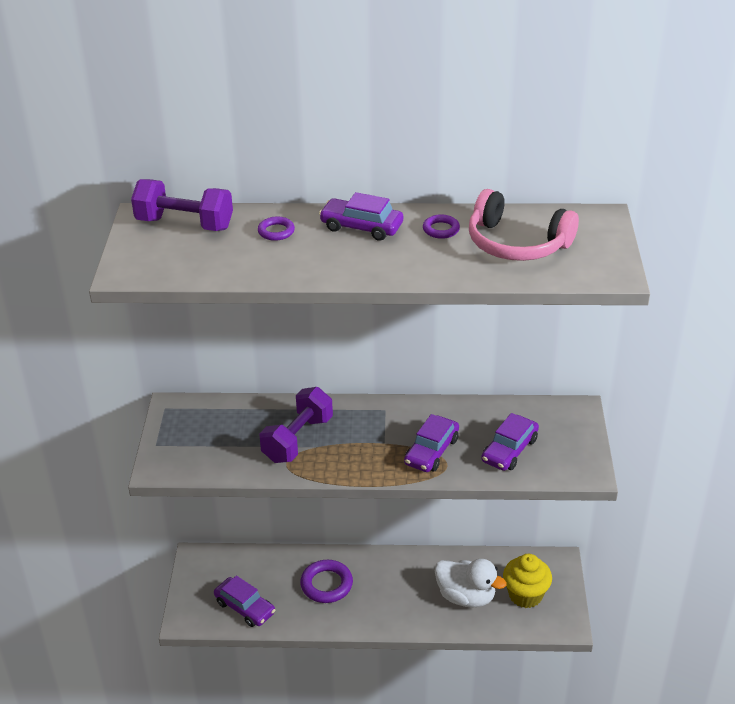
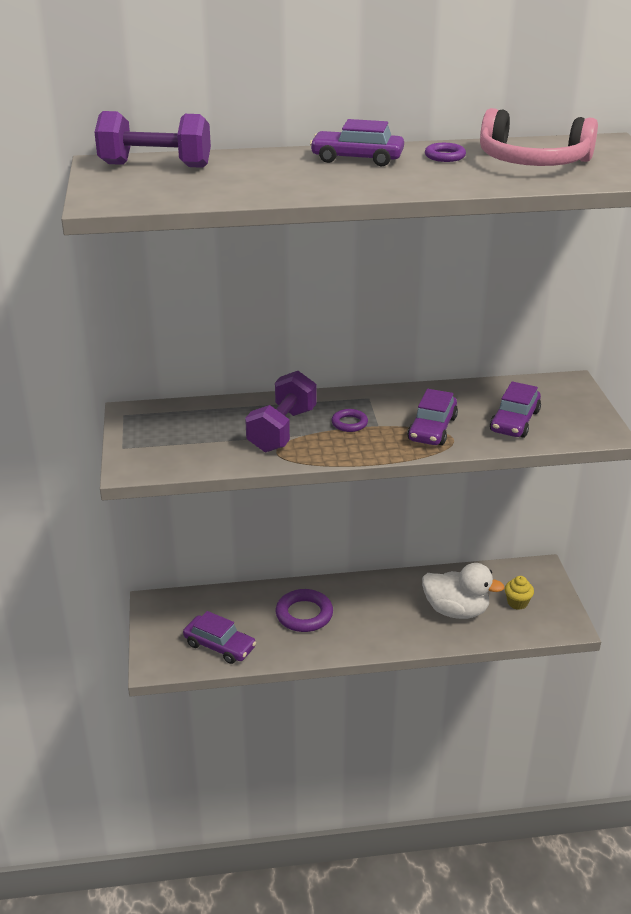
camera: 10 degrees left, 5 degrees down
(276, 231) = (263, 166): purple ring -> purple ring (349, 423)
(525, 595) = (517, 603): yellow cupcake -> yellow cupcake, size x0.56

